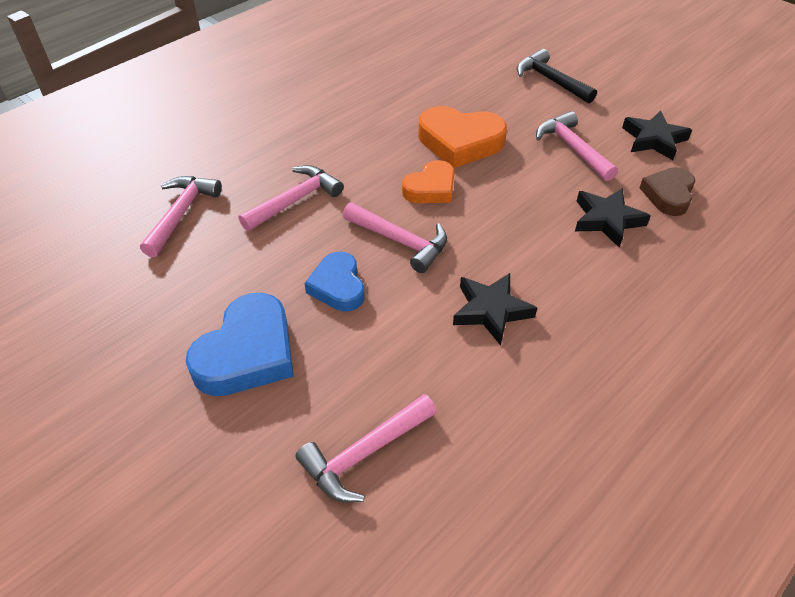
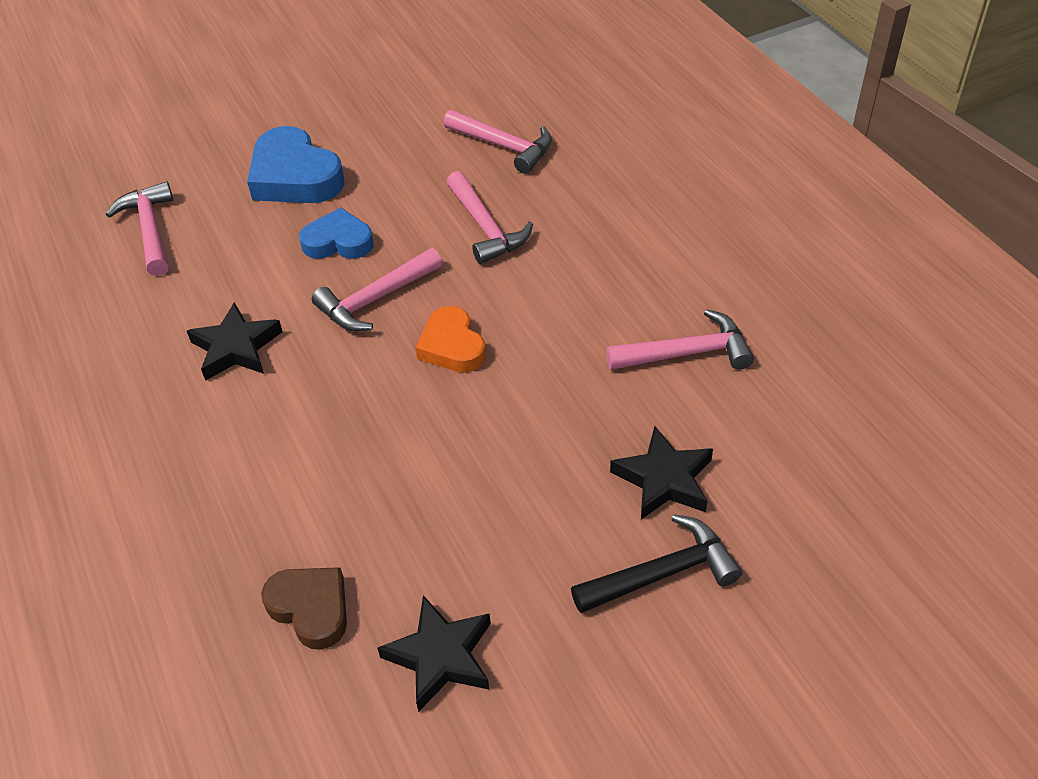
camera: 110 degrees right, 0 degrees up
(460, 142) = (534, 400): orange heart -> none
(572, 148) = (466, 530): pink hammer -> pink hammer (687, 353)
(607, 220) = (303, 508): black star -> black star (664, 479)

